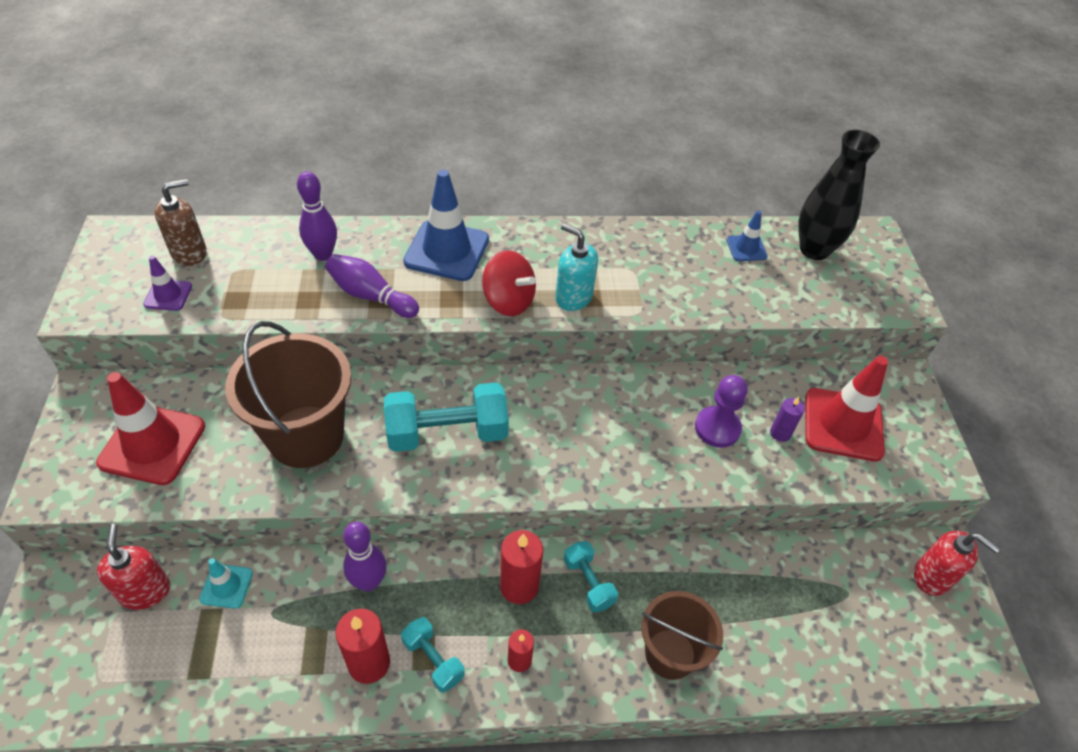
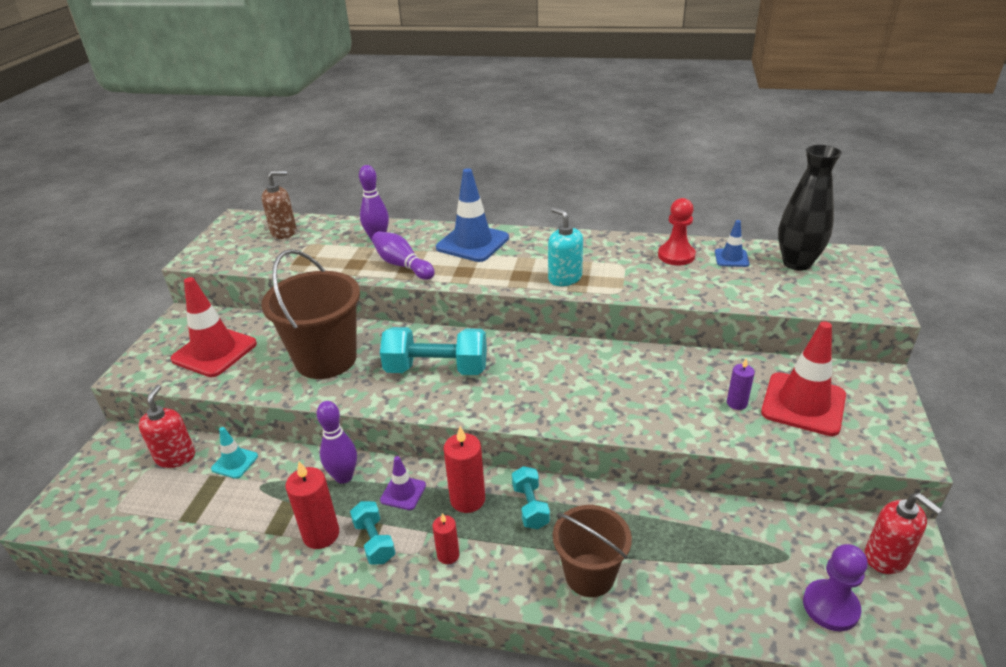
camera: 20 degrees right, 15 degrees down
(168, 295) = (258, 254): purple traffic cone -> purple traffic cone (403, 493)
(508, 301) = (509, 276): red spinning top -> none
(687, 250) = (676, 255): none -> red pawn
(717, 428) = (676, 393): purple pawn -> purple pawn (830, 606)

